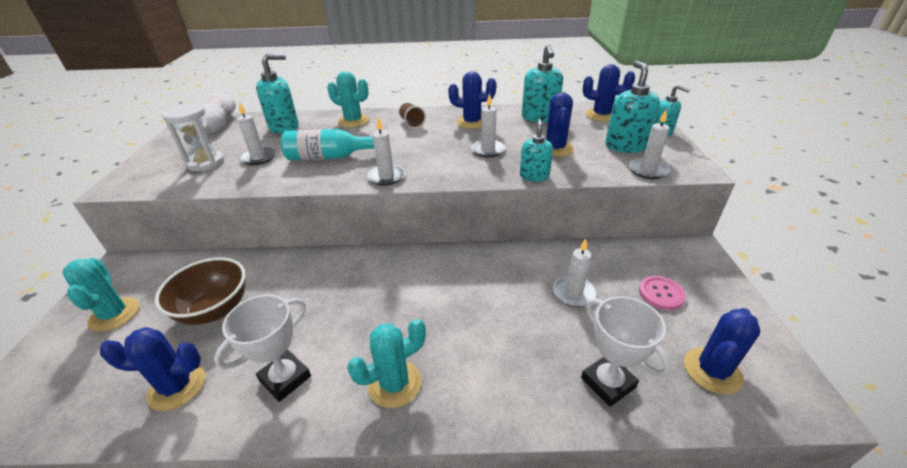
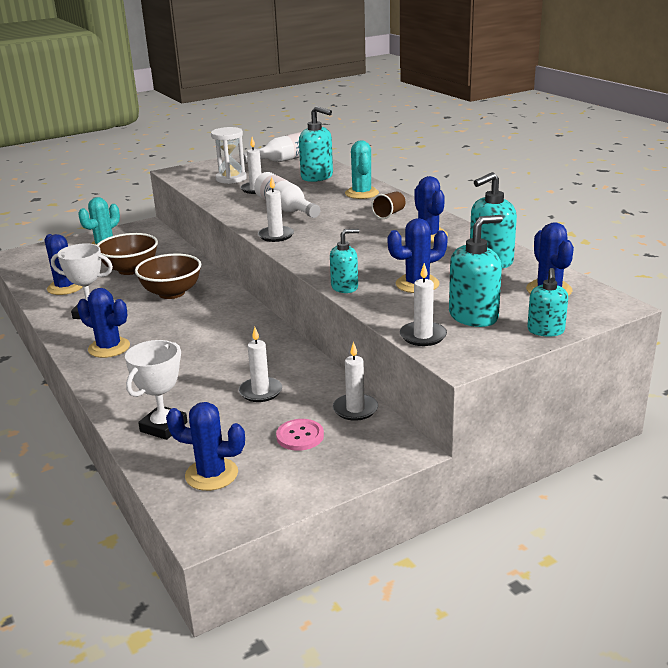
camera: 60 degrees right, 10 degrees down
(317, 293) = (171, 293): none -> brown bowl
(330, 157) = (285, 208): turquoise bottle -> white bottle
(394, 383) = (109, 348): turquoise cactus -> blue cactus
(488, 150) = (373, 257): white candle -> white candle (355, 409)

